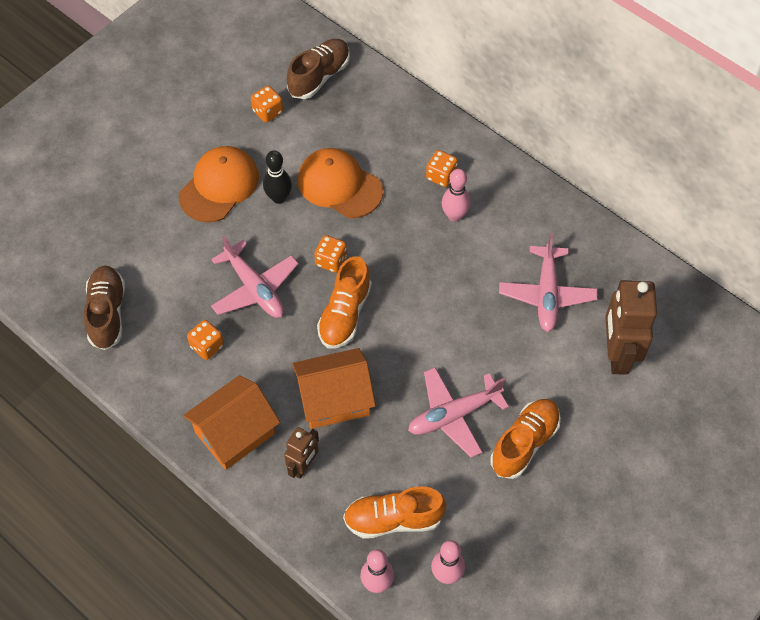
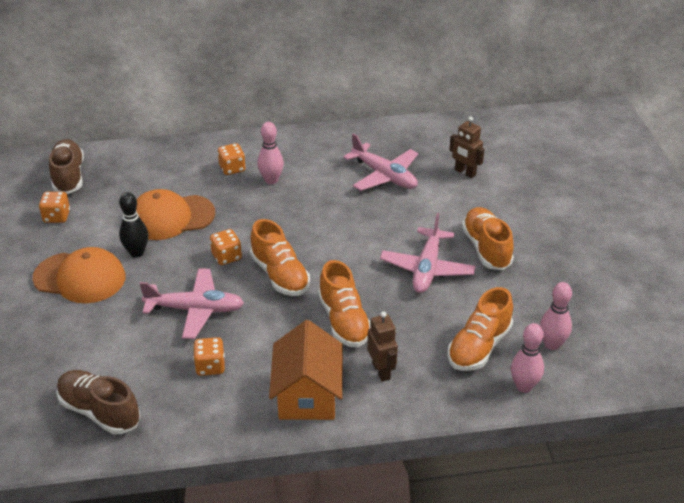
camera: 50 degrees left, 20 degrees down
(219, 186) = (80, 278): orange cap -> orange cap turned 120 degrees clockwise
(334, 399) = (344, 321): orange house -> orange shoe
(617, 354) = (465, 172): brown robot -> brown robot, size x0.56

